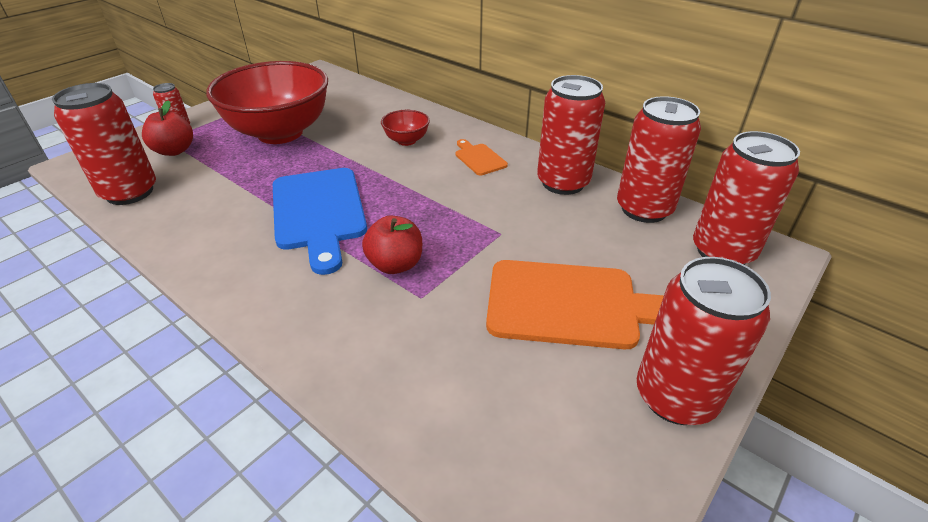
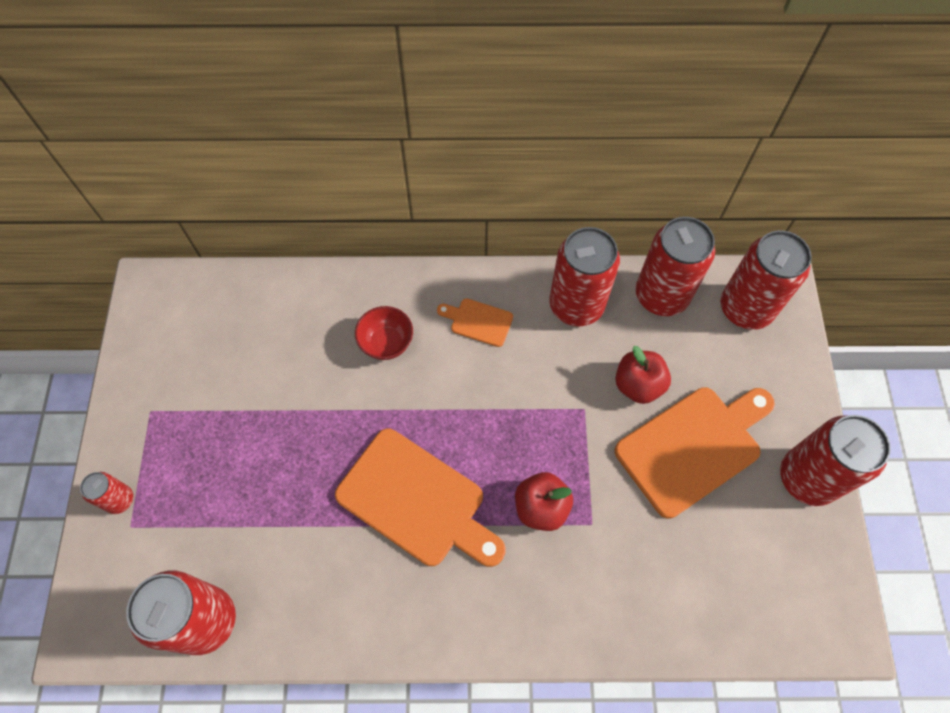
camera: 40 degrees left, 25 degrees up
(174, 151) = (166, 535): red apple -> red apple (638, 385)
(280, 133) = (245, 424): red bowl -> none
(319, 212) = (416, 501): blue cutting board -> orange cutting board

